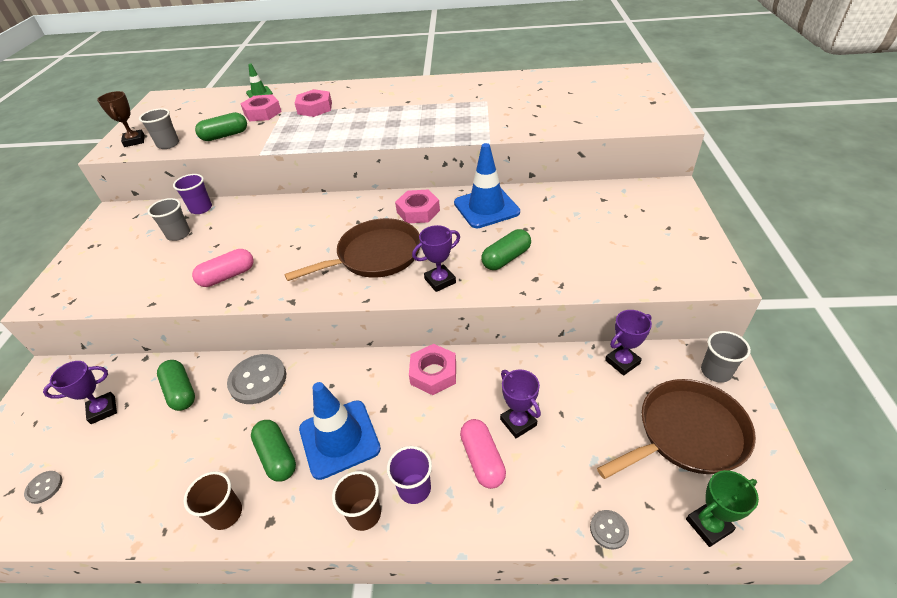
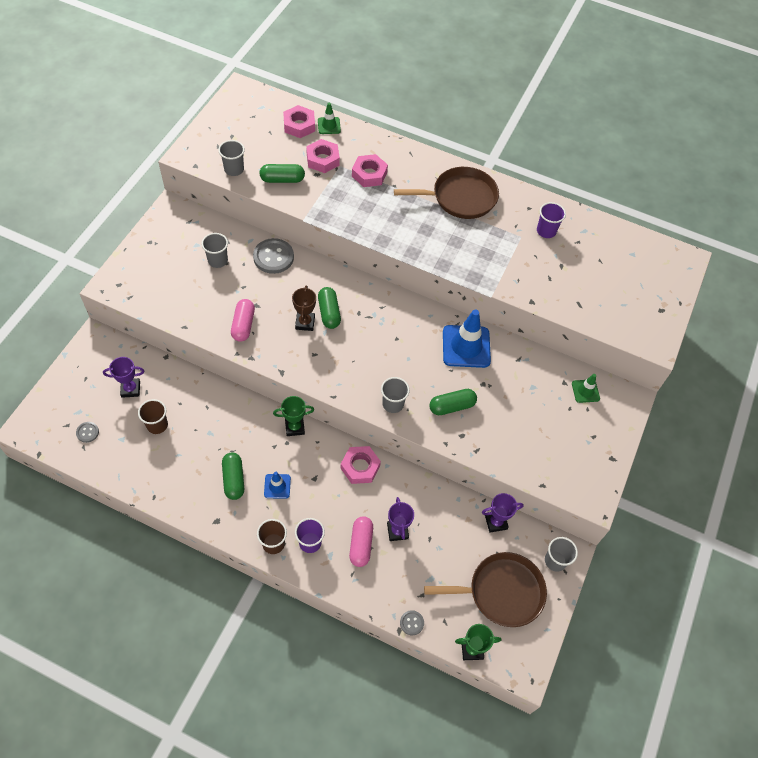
camera: 15 degrees right, 15 degrees up
(134, 141) = (207, 150): brown trophy -> brown trophy (305, 323)
(181, 391) = (184, 399): green capsule -> green capsule (329, 313)
(201, 208) = (241, 237): purple cup -> purple cup (546, 231)
(225, 513) = (192, 503): brown cup -> brown cup (157, 425)
(227, 276) = (243, 325): pink capsule -> pink capsule turned 75 degrees counterclockwise
(258, 380) = (238, 414): grey button -> grey button (273, 257)
(334, 365) = (294, 427): none -> green trophy
(339, 439) = (277, 486): blue traffic cone -> blue traffic cone, size x0.52
(375, 255) = (357, 356): brown pan -> brown pan (460, 197)
(418, 211) = (410, 324): pink nut -> pink nut (299, 125)
(440, 281) = (393, 404): purple trophy -> grey cup
(628, 198) = (585, 391): none -> green traffic cone

